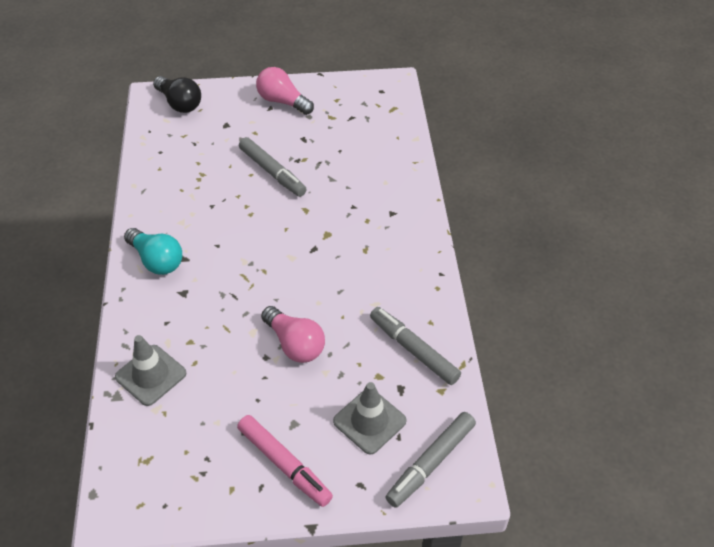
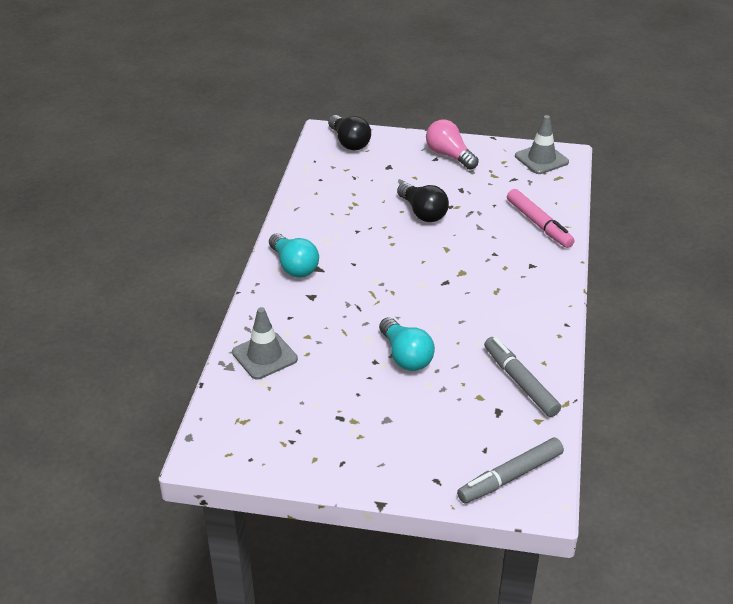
camera: 15 degrees right, 10 degrees down
(272, 172) = (422, 212): grey marker -> black light bulb
(284, 464) = (368, 449): pink marker -> pink marker (538, 224)
(295, 344) = (405, 356): pink light bulb -> turquoise light bulb
(369, 421) = (460, 431): grey traffic cone -> grey traffic cone (541, 159)

